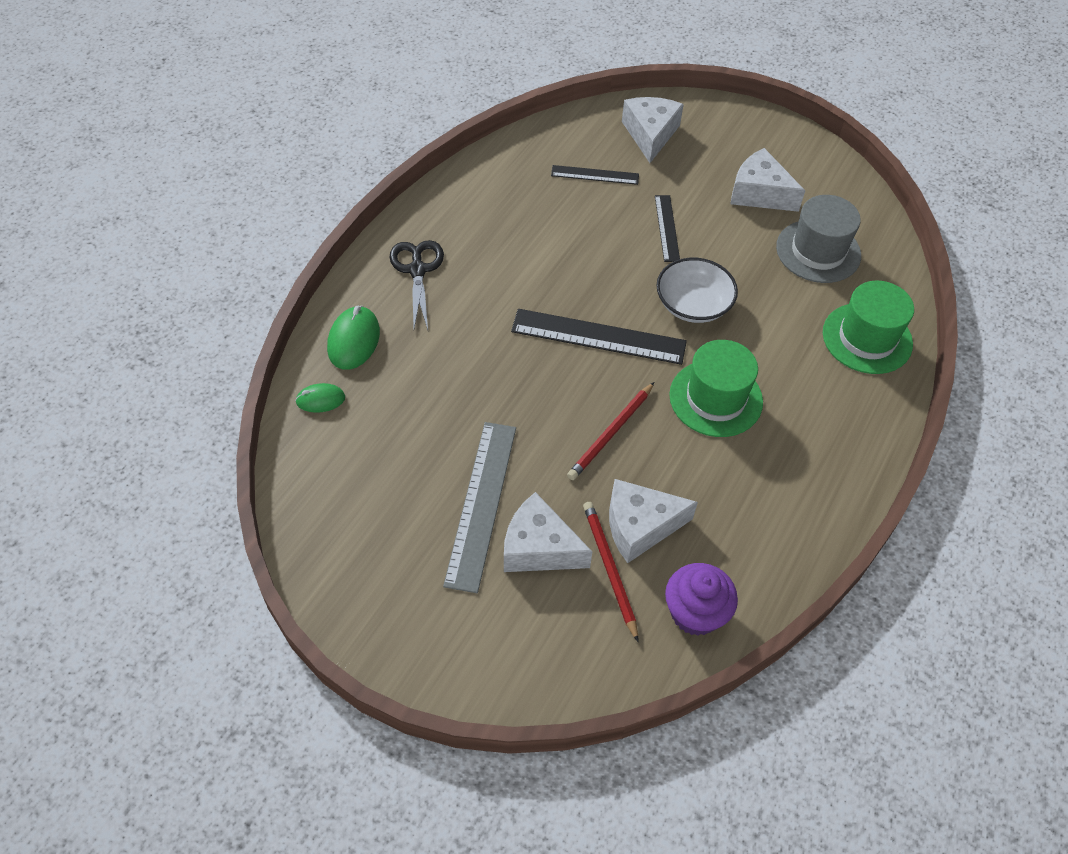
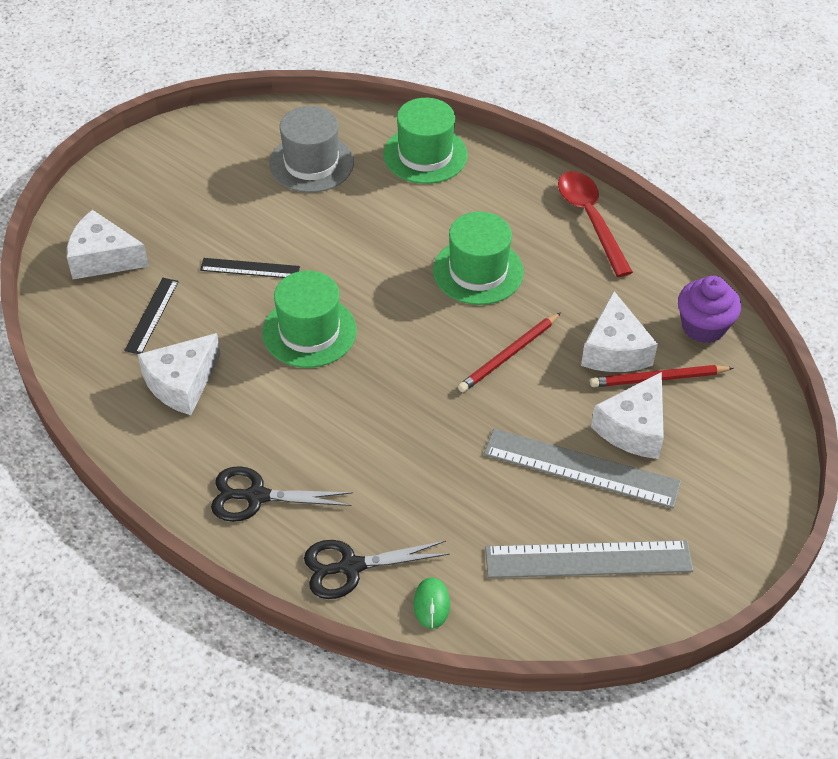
camera: 80 degrees left, 5 degrees down
(354, 340) = (351, 567): green mouse -> black scissors
(376, 515) = (588, 559): none -> grey ruler
(598, 337) = (387, 347): black ruler -> none
(603, 279) = (309, 331): none -> green hat
(611, 433) = (509, 355): red pencil -> red pencil turned 90 degrees clockwise
(693, 304) = (359, 267): white bowl -> none
(759, 193) = (221, 188): white cheese -> white cheese (182, 383)
(825, 494) = (590, 220): none -> red spoon

